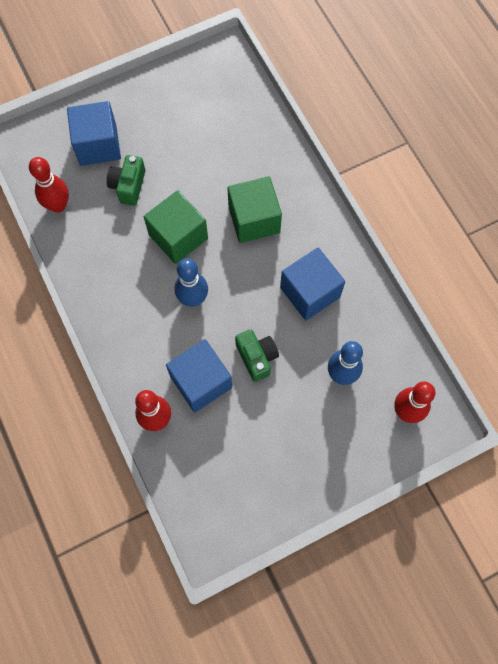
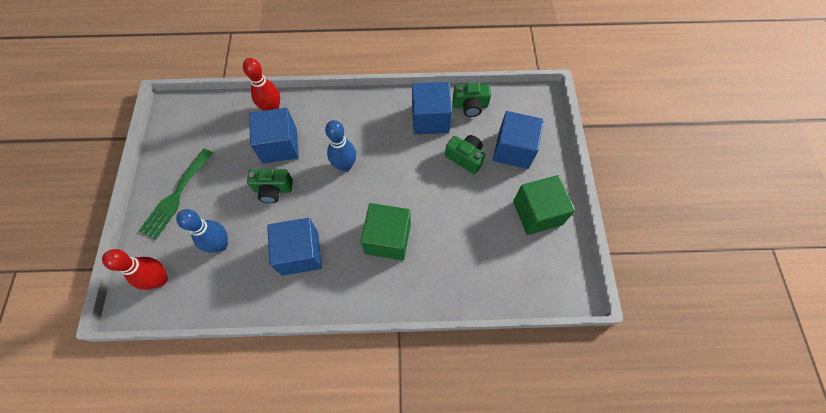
camera: 115 degrees right, 5 degrees down
(58, 205) = (470, 106): red bowling pin -> green camera
(94, 239) = (430, 119): none -> blue cube
(178, 237) = (402, 175): green cube -> green cube (537, 213)
(316, 458) = (176, 196): none -> green fork

